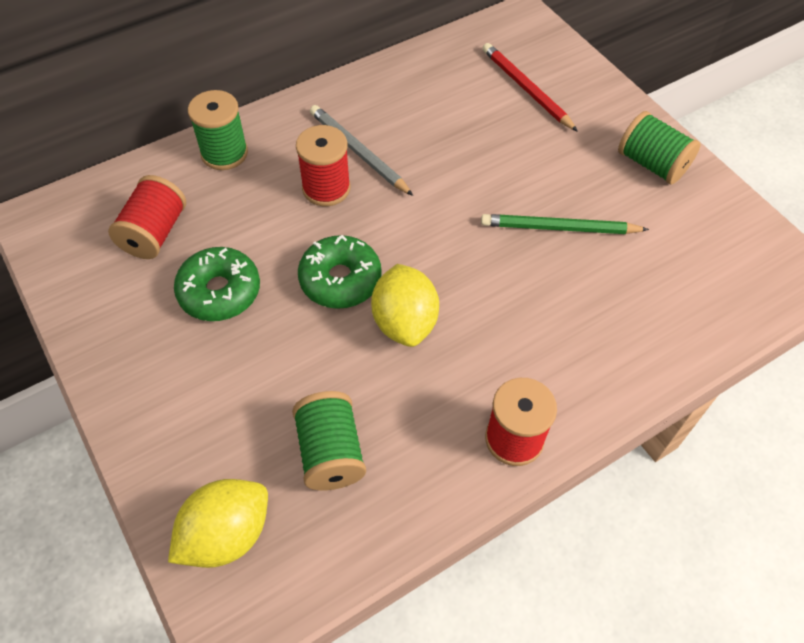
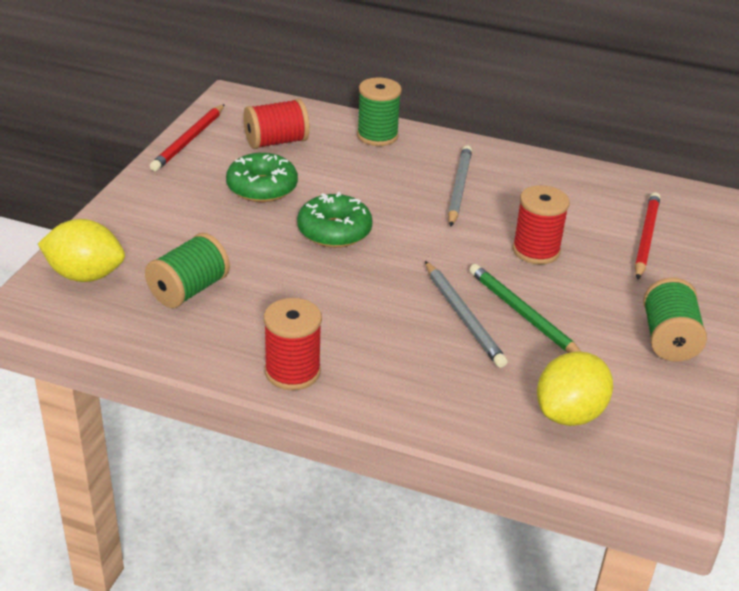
camera: 50 degrees right, 20 degrees down
(74, 302) = (189, 140): none -> red pencil
(326, 188) = (406, 189): red spool -> red spool (536, 251)
(404, 322) = (333, 276): yellow lemon -> yellow lemon (569, 414)
(532, 268) = (463, 316): none -> grey pencil

